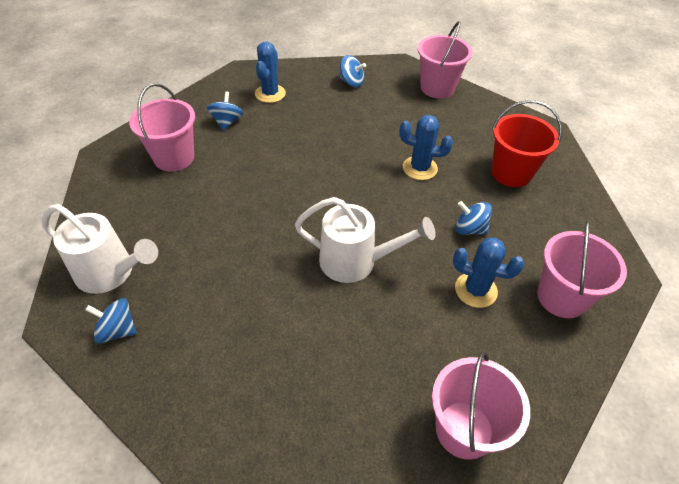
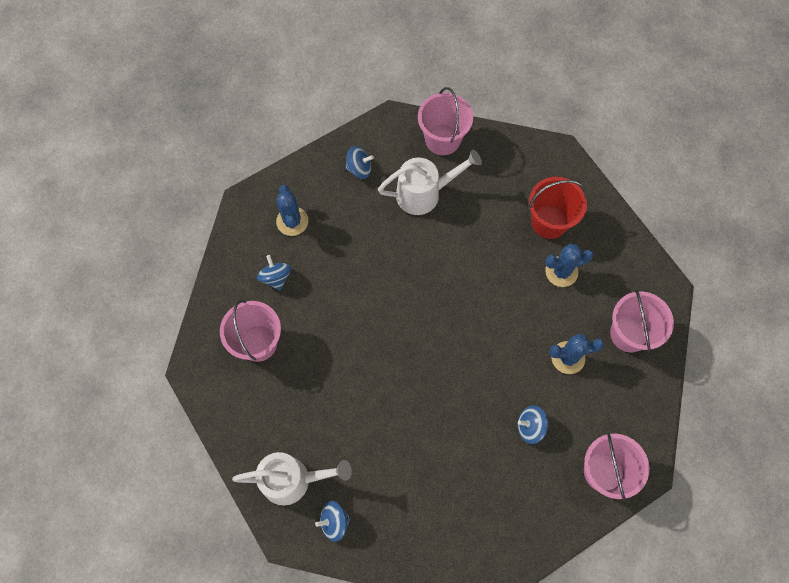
camera: 25 degrees left, 20 degrees up
(356, 261) = (471, 375): white watering can -> white watering can (425, 193)
(420, 168) = (473, 252): blue cactus -> blue cactus (561, 272)
(469, 229) = (540, 300): blue spinning top -> blue spinning top (530, 427)

